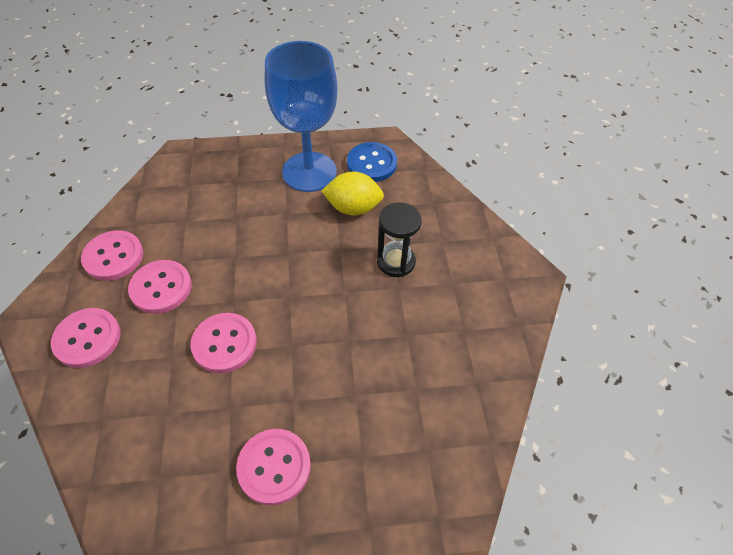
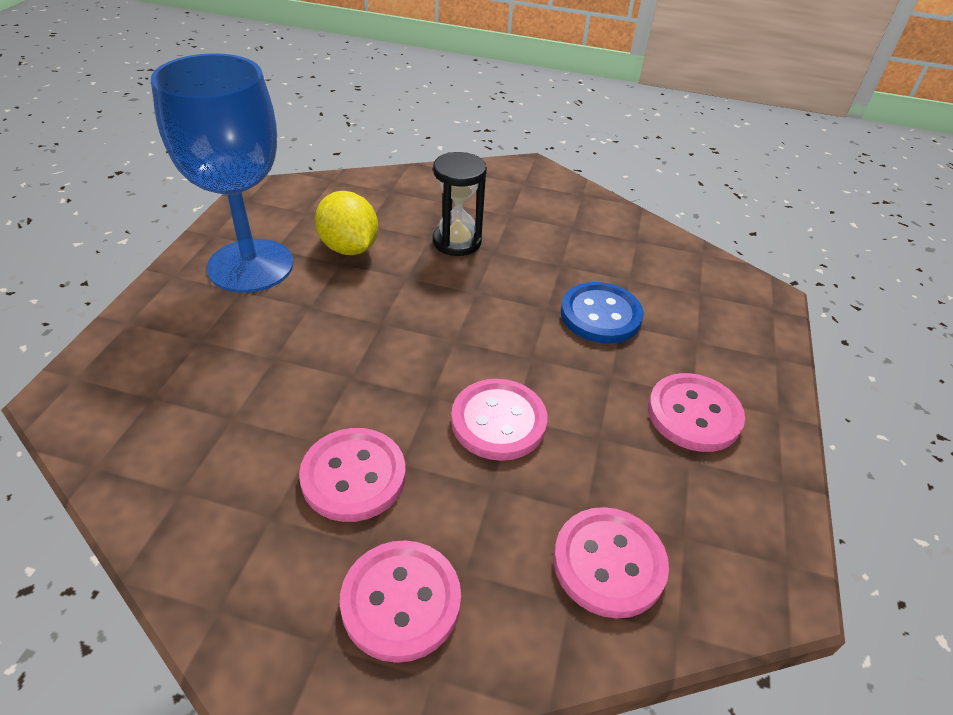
camera: 70 degrees left, 10 degrees down
(113, 257) = (237, 534): pink button -> pink button (609, 563)
(353, 208) = (349, 248): yellow lemon -> yellow lemon turned 60 degrees counterclockwise
(371, 163) = (287, 212): blue button -> blue button (600, 315)

